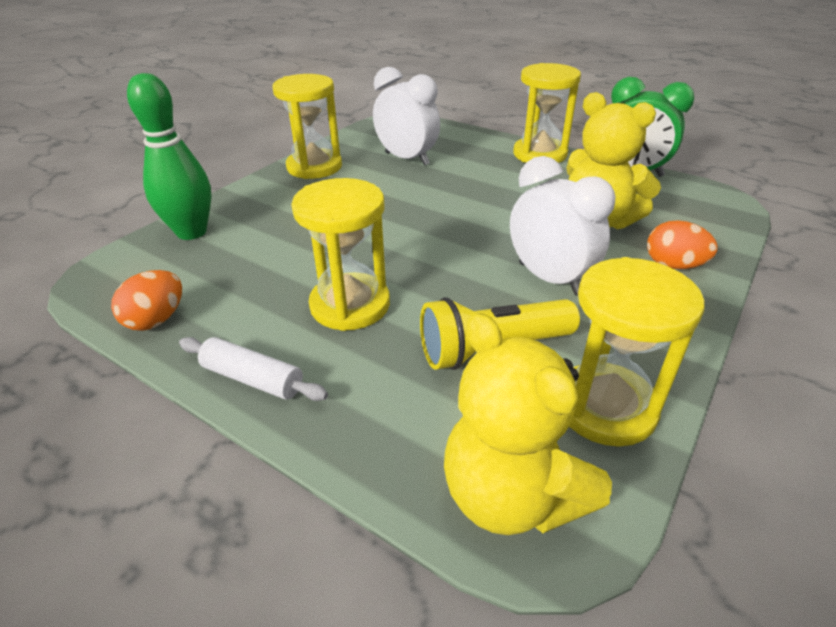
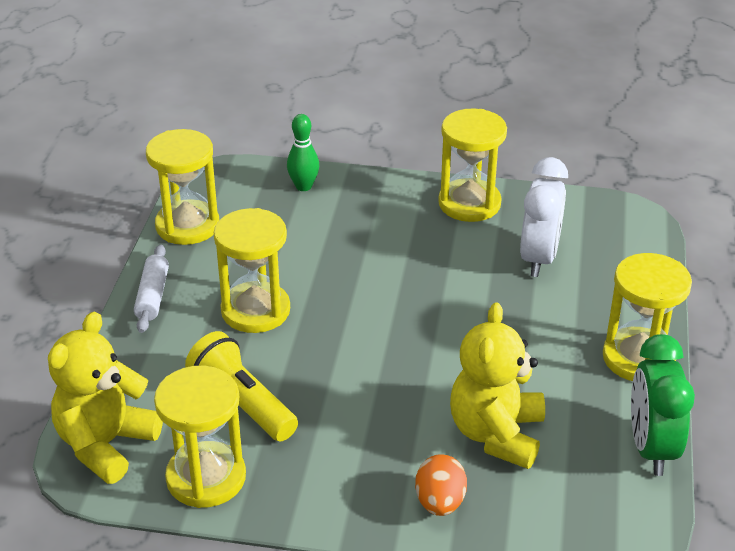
camera: 65 degrees right, 0 degrees up
(156, 320) = (187, 226): orange egg -> yellow hourglass
(192, 232) = (303, 186): green bowling pin -> green bowling pin, size x0.60
(549, 278) = (361, 417): white clock -> none

